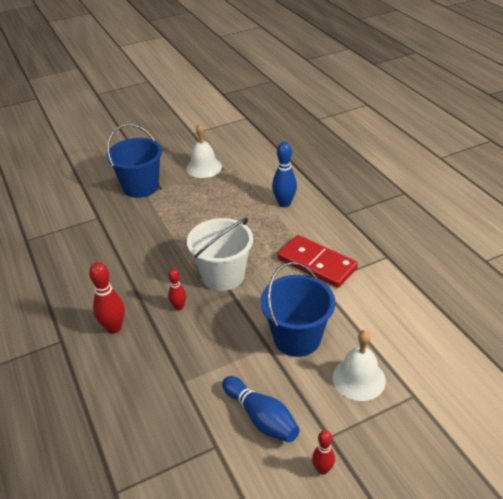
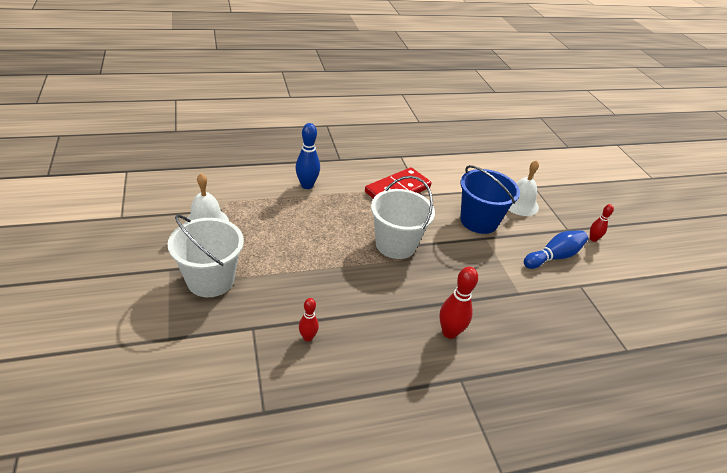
camera: 85 degrees left, 0 degrees up
(141, 187) = (210, 280): blue bucket -> white bucket
(179, 307) = (430, 281): red bowling pin -> red bowling pin (308, 337)

